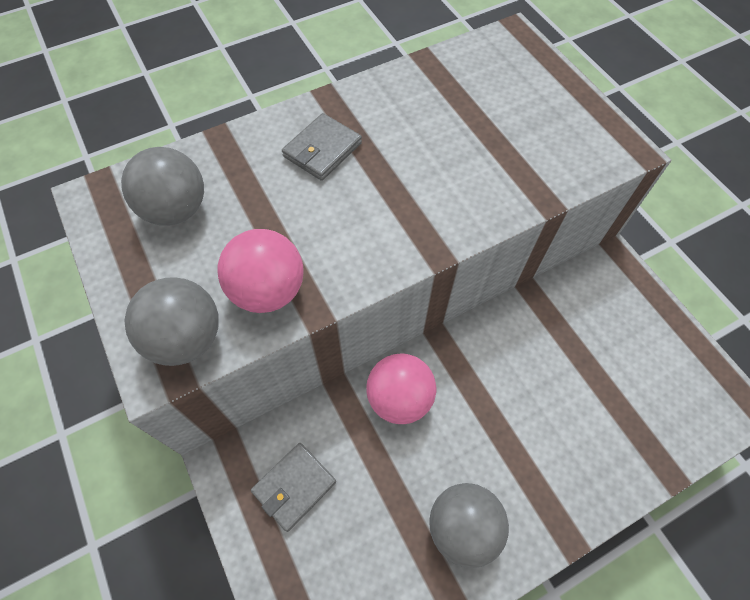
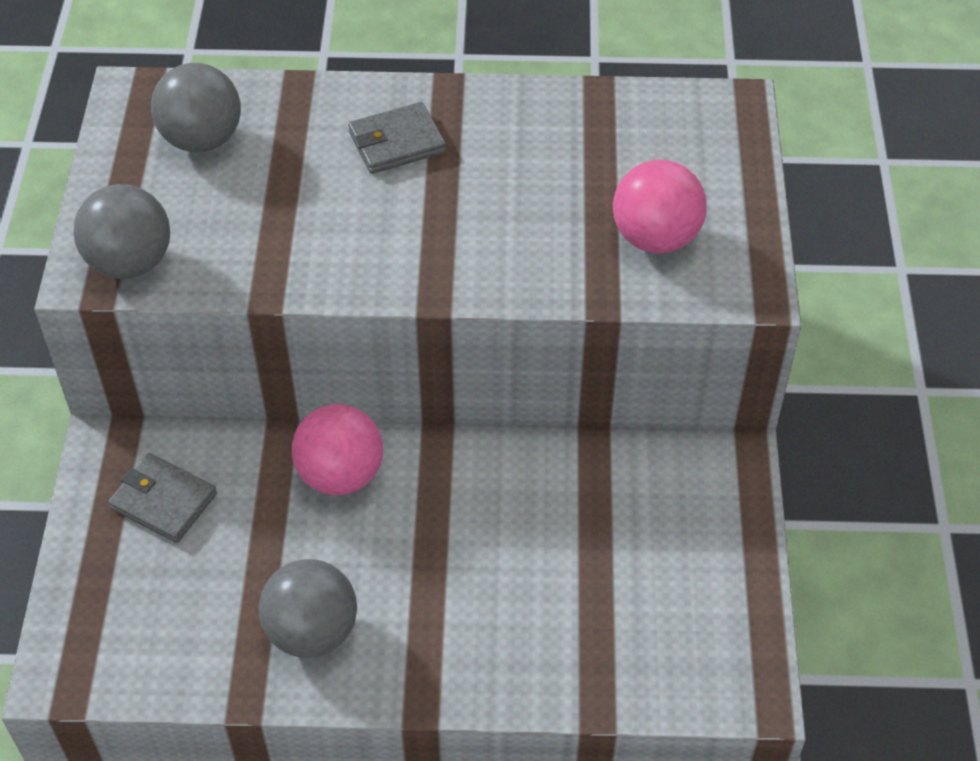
camera: 30 degrees right, 10 degrees down
(268, 290) = (236, 255): pink ball -> pink ball (655, 238)
(294, 487) = (163, 501): grey wallet -> grey wallet turned 45 degrees clockwise

